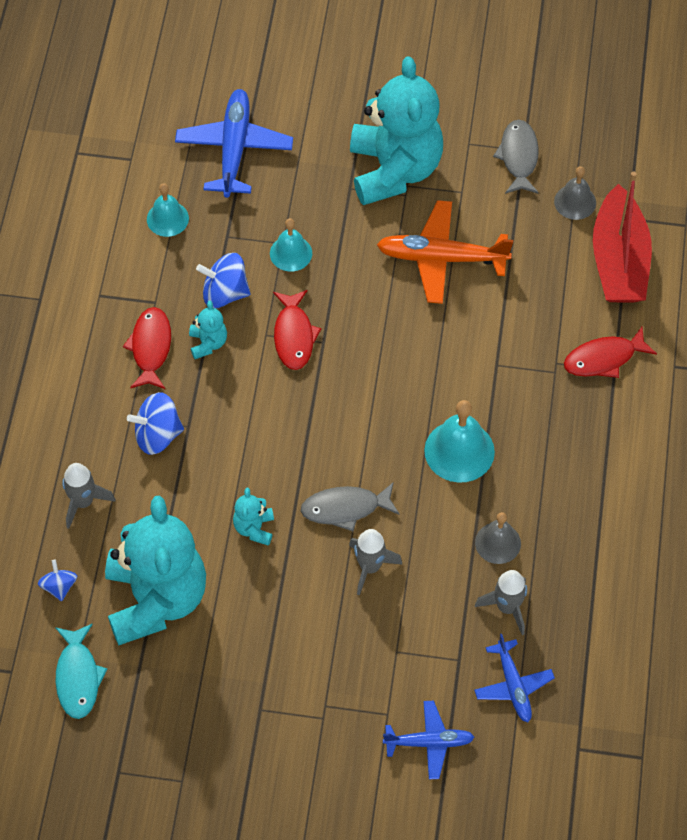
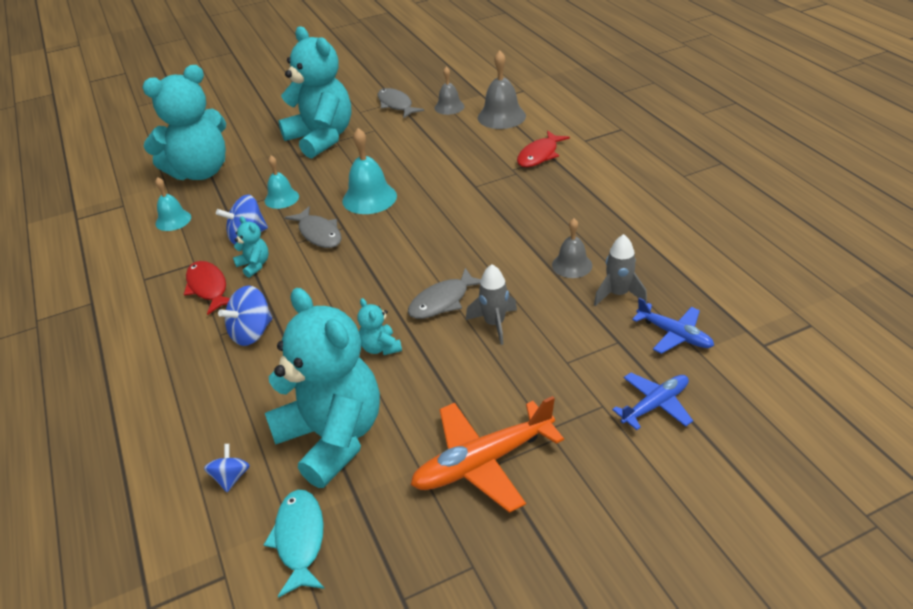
camera: 30 degrees left, 20 degrees down
(59, 586) = (231, 477): blue spinning top -> blue spinning top turned 45 degrees clockwise
(78, 677) = (300, 539): turquoise fish -> turquoise fish turned 150 degrees counterclockwise
(83, 502) = (214, 406): grey rocket -> none
(234, 149) = (200, 172): blue plane -> turquoise teddy bear
(294, 336) = (318, 234): red fish -> grey fish
(442, 258) = (390, 159): orange plane -> orange plane (484, 462)
(459, 451) = (494, 234): turquoise bell -> turquoise bell (369, 198)
(619, 260) = (501, 116): red boat -> grey bell

